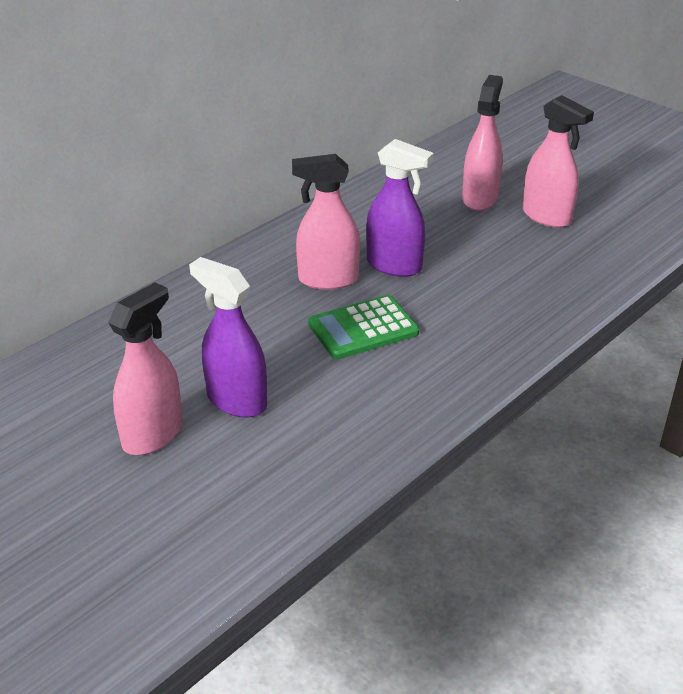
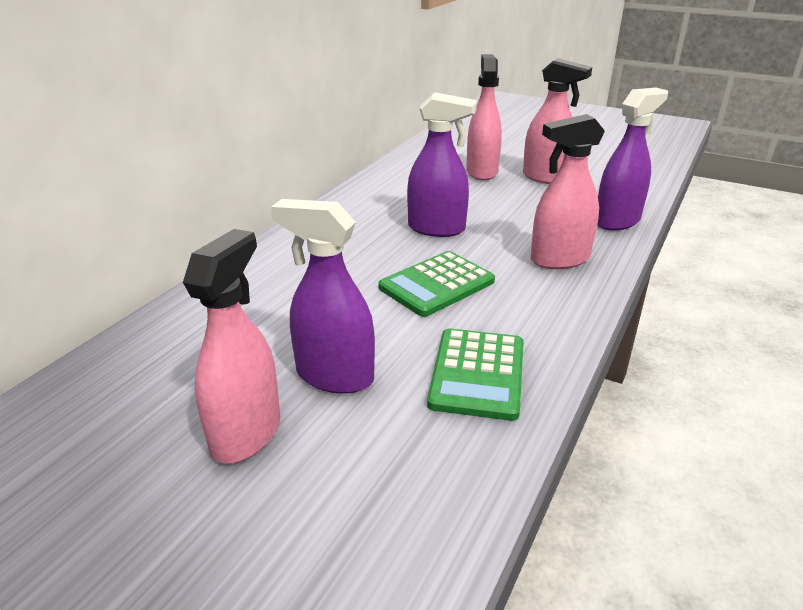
camera: 15 degrees left, 5 degrees down
(327, 279) = (379, 248): pink spray bottle -> pink spray bottle (559, 260)
(355, 420) = (477, 374): none -> green calculator
(587, 284) = (617, 221): none -> purple spray bottle

